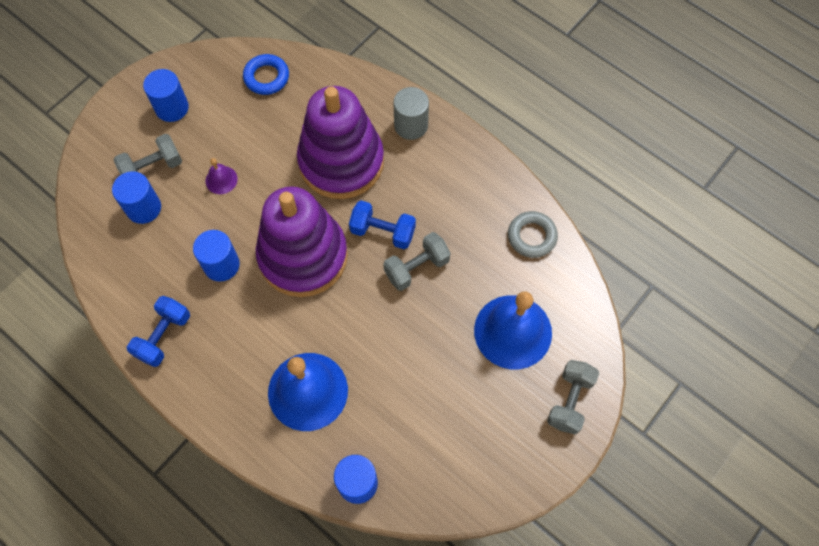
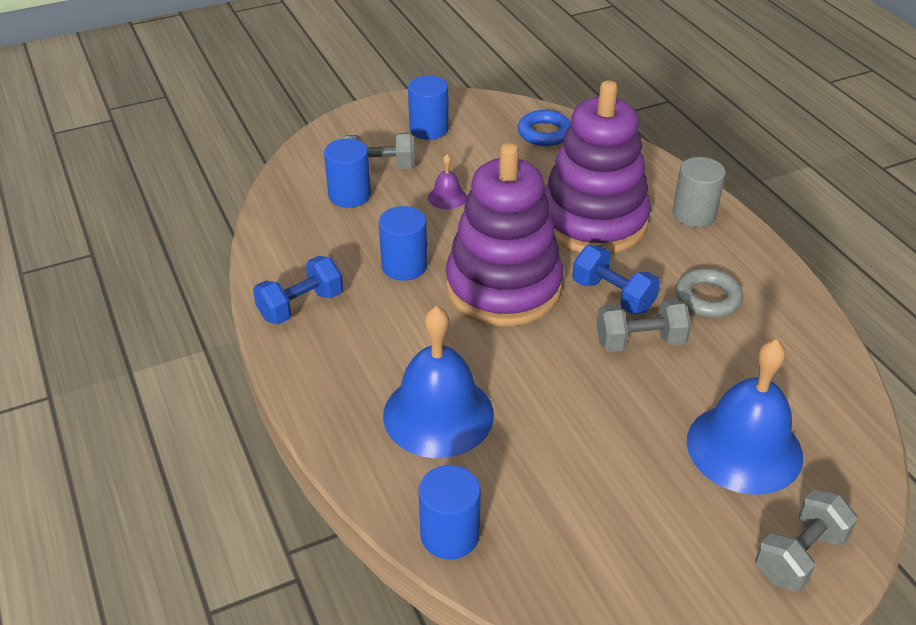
camera: 25 degrees right, 25 degrees down
(531, 236) = (811, 360): grey ring -> grey ring (707, 298)

